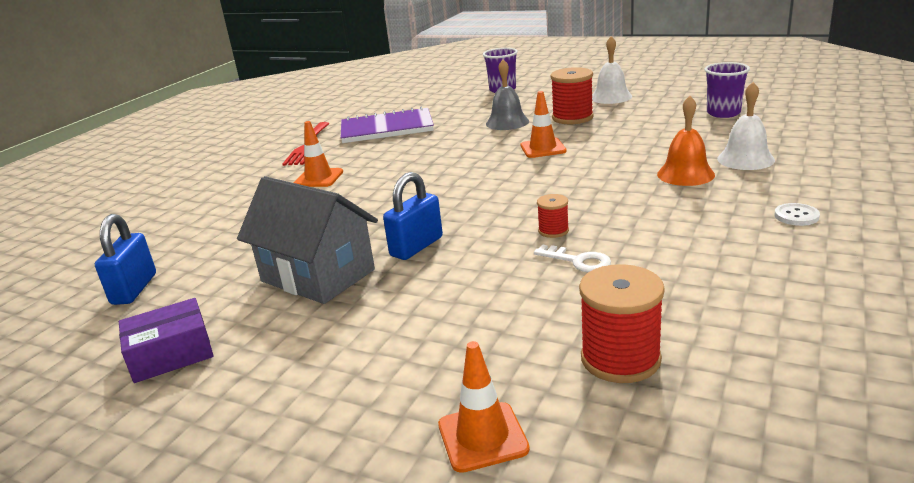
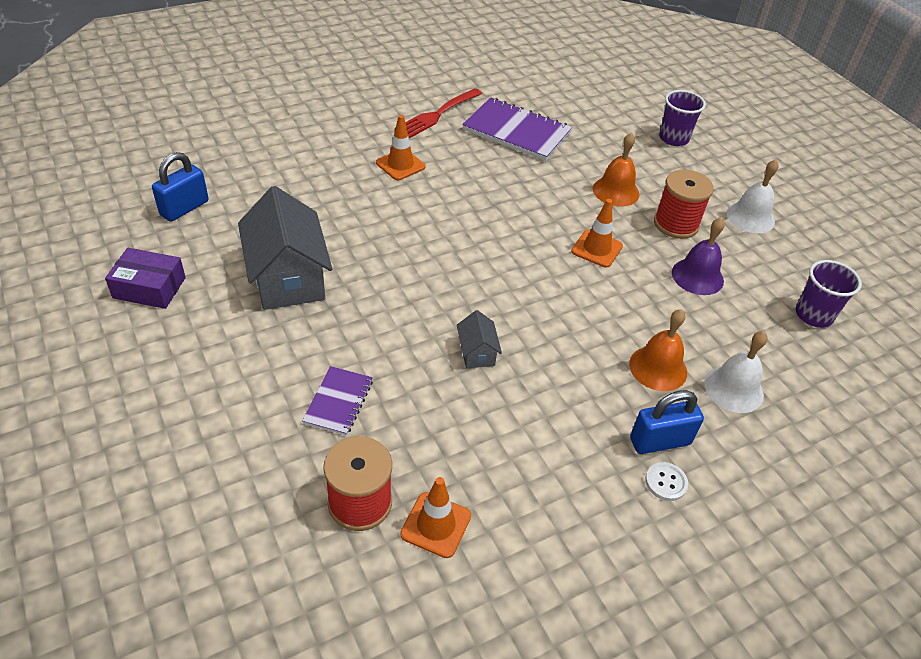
camera: 30 degrees right, 20 degrees up
(416, 246) = (374, 297): blue padlock -> blue padlock (660, 441)
(482, 437) = (221, 491): orange traffic cone -> orange traffic cone (436, 525)
(492, 315) = (338, 402): none -> purple notebook
(507, 122) = (616, 191): grey bell -> orange bell
(553, 231) = (477, 353): red spool -> grey house
(578, 261) = (451, 397): white key -> none
(629, 130) = (697, 276): none -> purple bell

